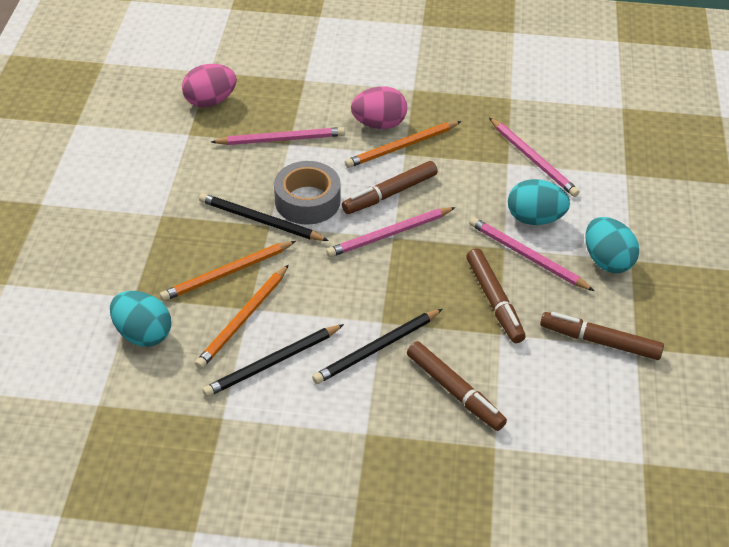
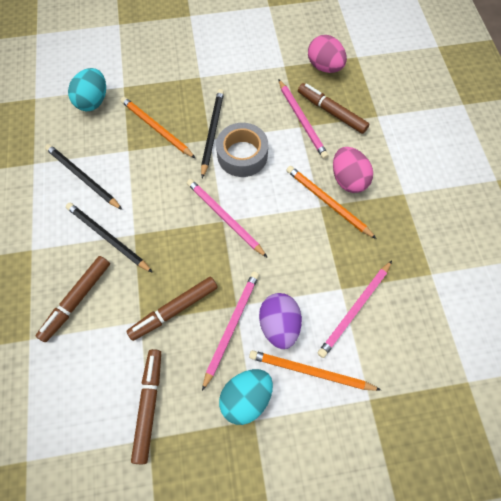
camera: 75 degrees right, 20 degrees up
(243, 319) = (117, 150): orange pencil -> orange pencil (310, 371)
(390, 194) = (269, 207): brown marker -> brown marker (331, 112)
(534, 218) = (279, 324): turquoise egg -> purple egg

